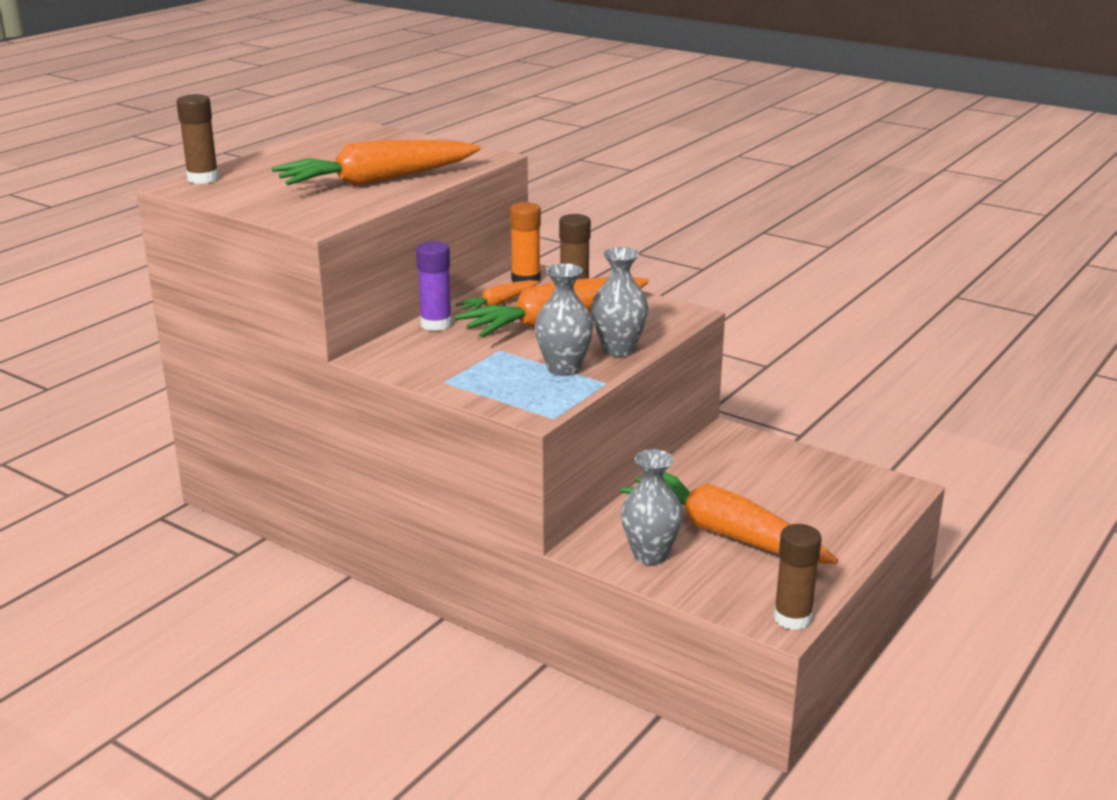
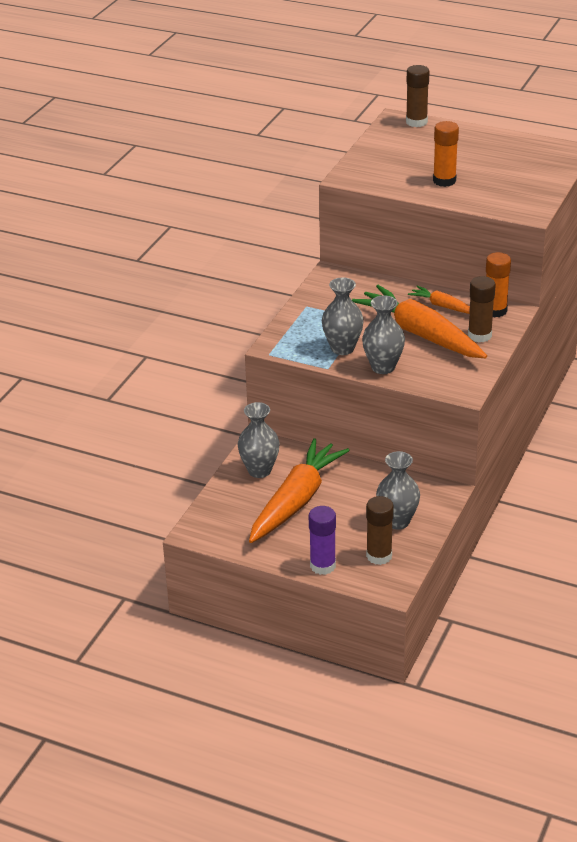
camera: 80 degrees right, 10 degrees up
(377, 181) = (444, 181): orange carrot -> orange glue stick
(436, 324) = (394, 287): purple glue stick -> purple glue stick (323, 566)
(779, 469) = (397, 521): none -> grey vase
(792, 618) = (202, 536): brown glue stick -> brown glue stick (379, 556)

